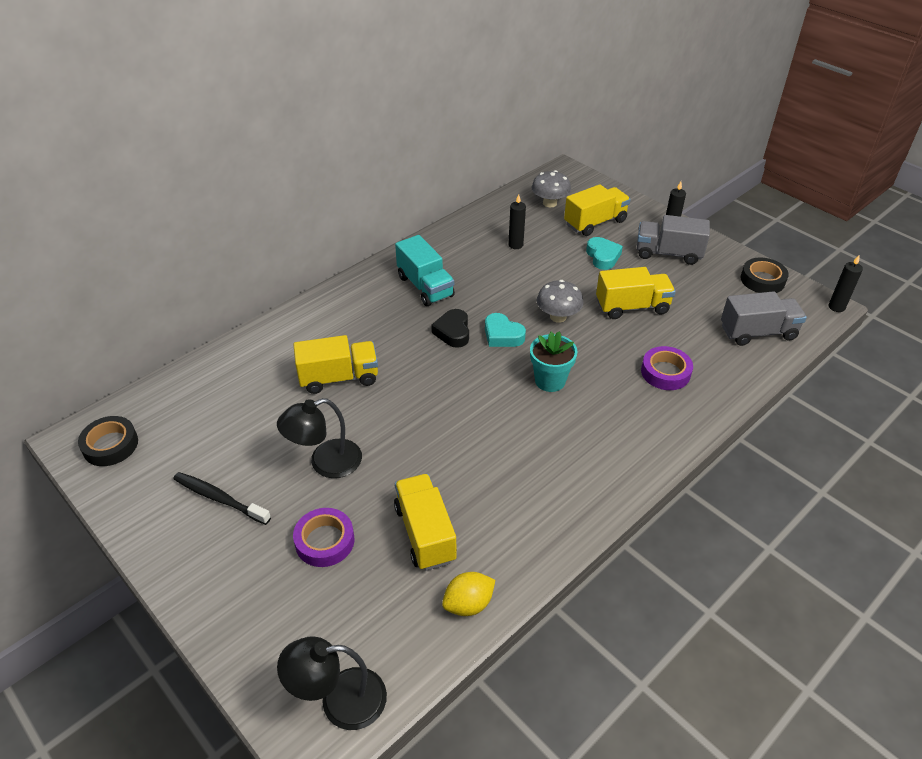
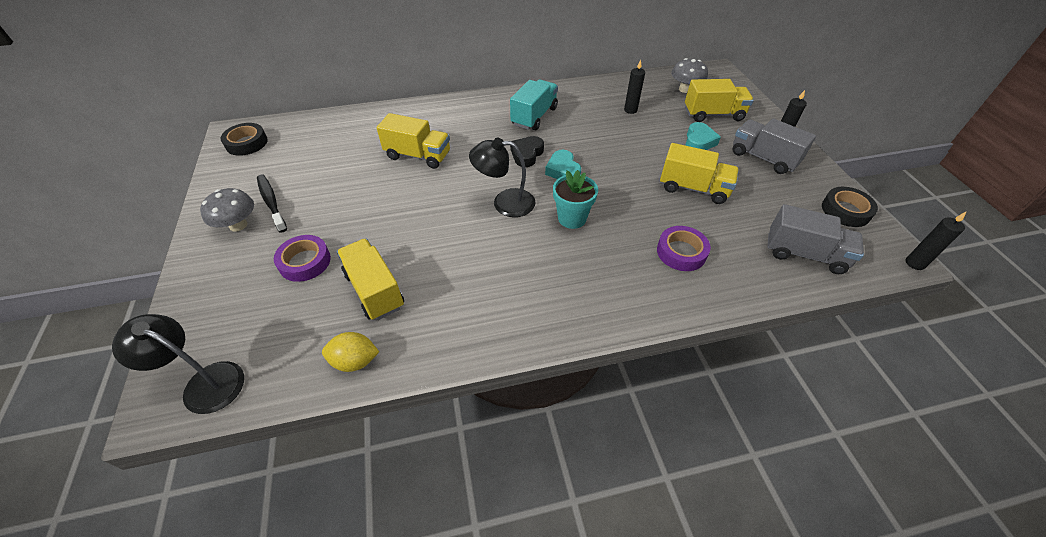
camera: 30 degrees right, 5 degrees up
(325, 463) = (356, 208): black lamp -> black lamp (505, 203)
(425, 286) = (534, 116): turquoise truck -> turquoise truck turned 150 degrees counterclockwise
(425, 533) = (374, 290): yellow truck -> yellow truck turned 45 degrees counterclockwise
(558, 317) = (620, 173): grey mushroom -> grey mushroom (238, 225)

